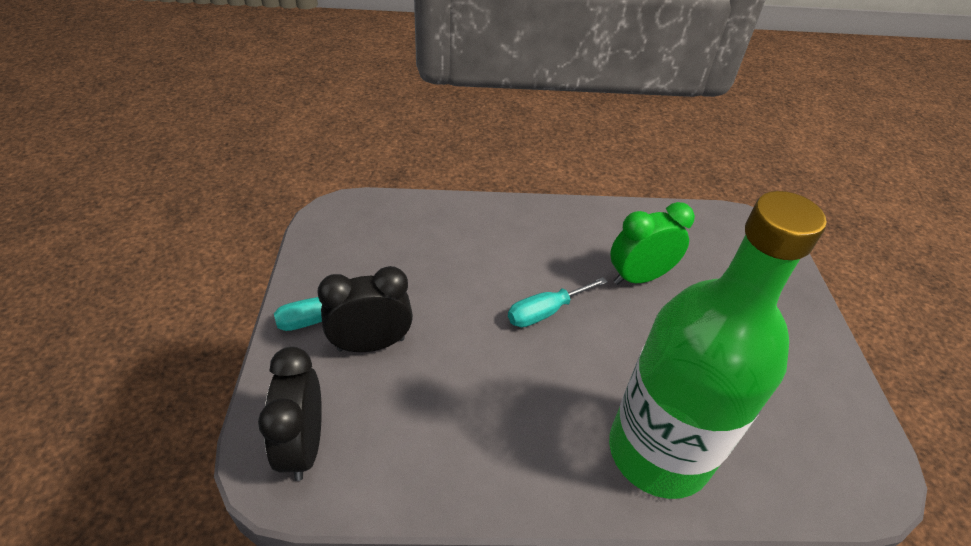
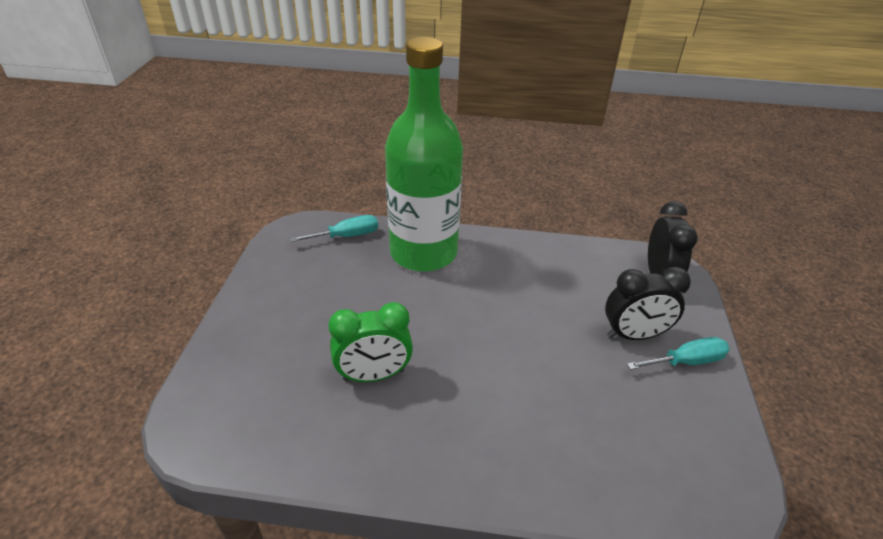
camera: 170 degrees left, 5 degrees down
(545, 312) = (480, 348): turquoise screwdriver -> turquoise screwdriver (347, 236)

